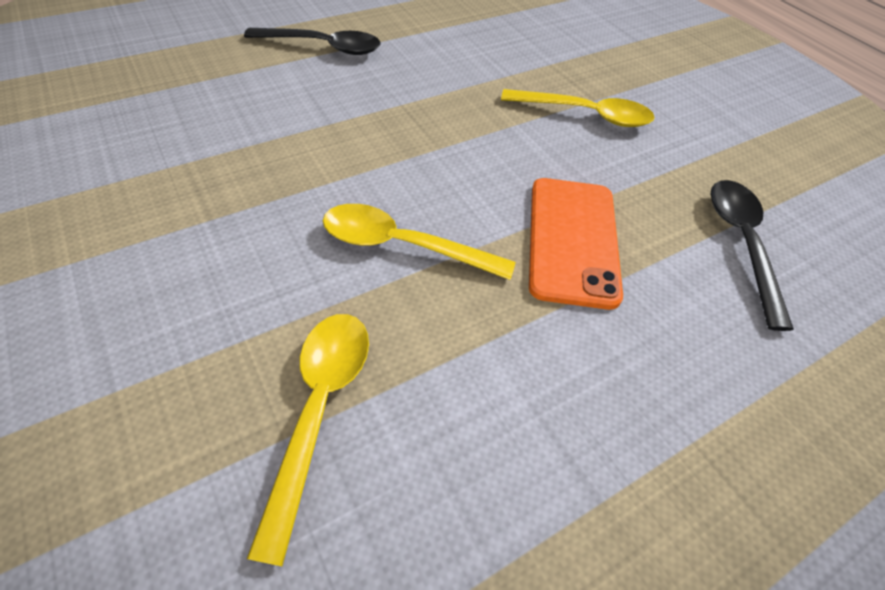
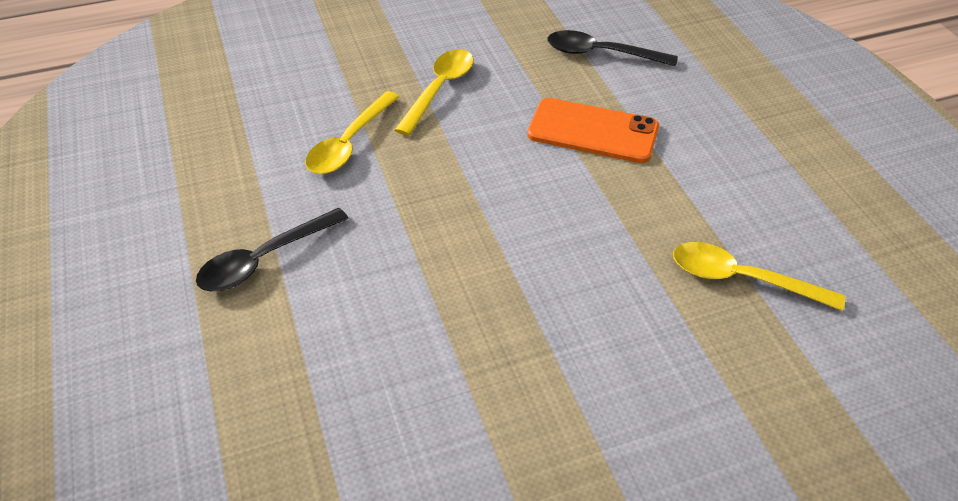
camera: 75 degrees left, 5 degrees down
(323, 47) = (264, 259): black spoon -> black spoon turned 150 degrees counterclockwise
(403, 246) = (593, 223): yellow spoon -> yellow spoon (349, 143)

